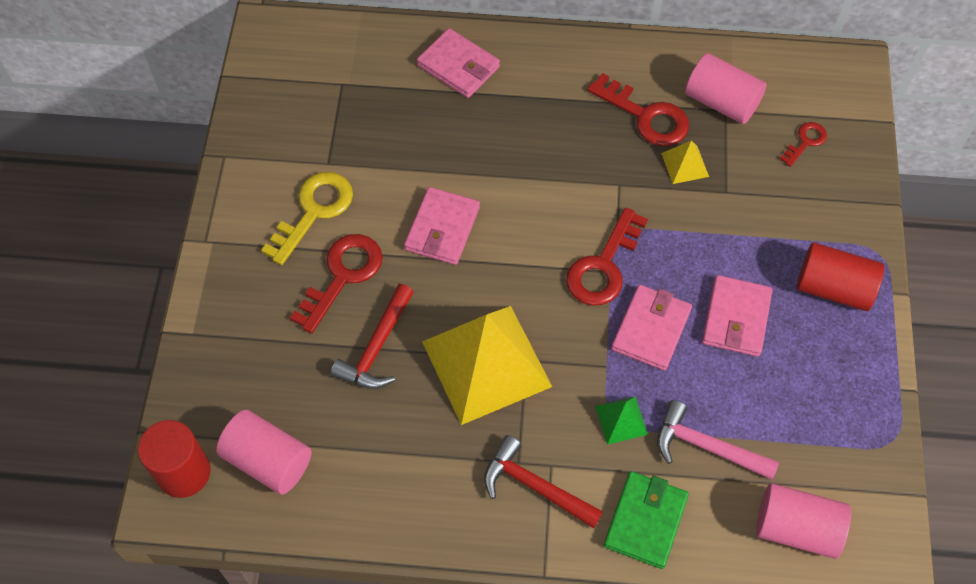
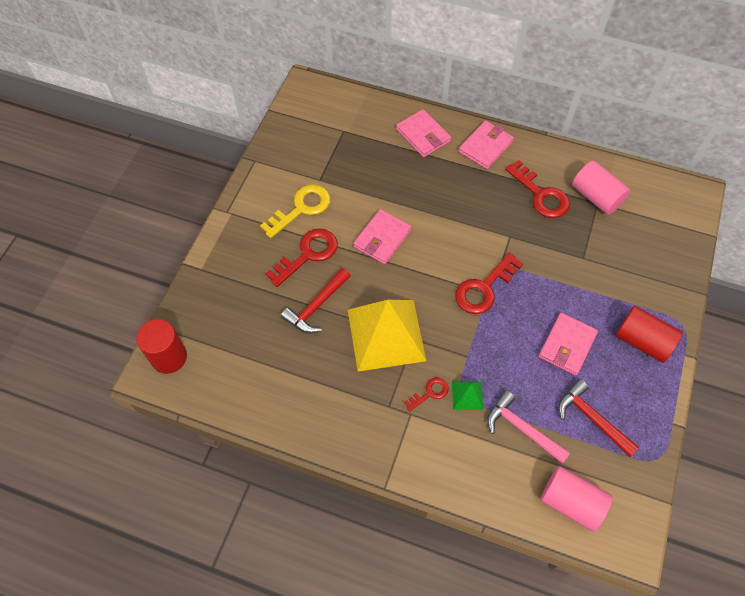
camera: 15 degrees right, 0 degrees up
(268, 460) = (224, 363): pink cylinder -> none
(534, 486) = (395, 425): red hammer -> red hammer (591, 418)
(645, 521) = (465, 469): green wallet -> none
(651, 329) = (505, 339): pink wallet -> pink wallet (485, 147)
(685, 164) = (559, 233): yellow pyramid -> none
(805, 142) = (649, 236): red key -> red key (429, 393)

